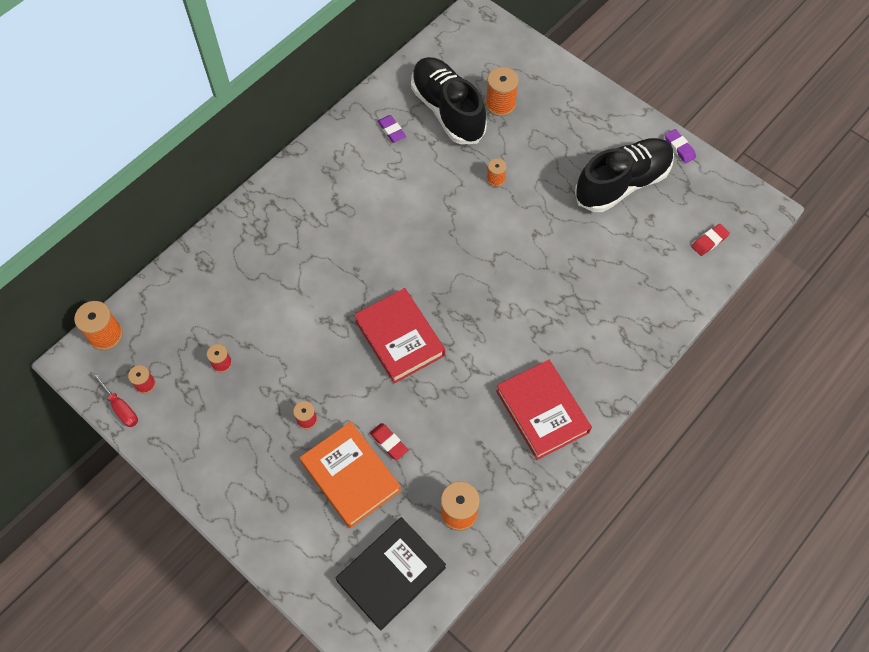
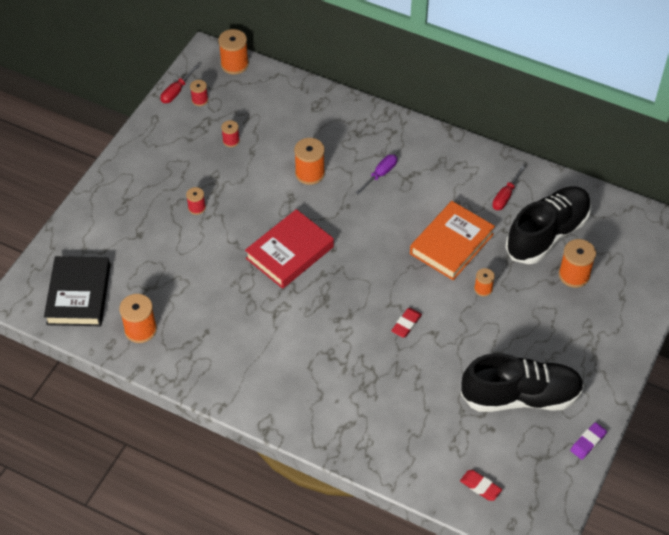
camera: 75 degrees right, 10 degrees down
(299, 294) = (310, 173): none -> orange spool
(324, 228) = (381, 174): none -> purple screwdriver
(351, 476) = (155, 249): orange book -> orange book (451, 244)
(389, 442) = (190, 267): red eraser -> red eraser (406, 324)
(391, 130) = (505, 197): purple eraser -> red screwdriver
(391, 574) = (78, 295): black book -> black book turned 60 degrees clockwise
(542, 411) = (248, 373): red book -> none
(622, 184) = (520, 396): black shoe -> black shoe turned 45 degrees counterclockwise

